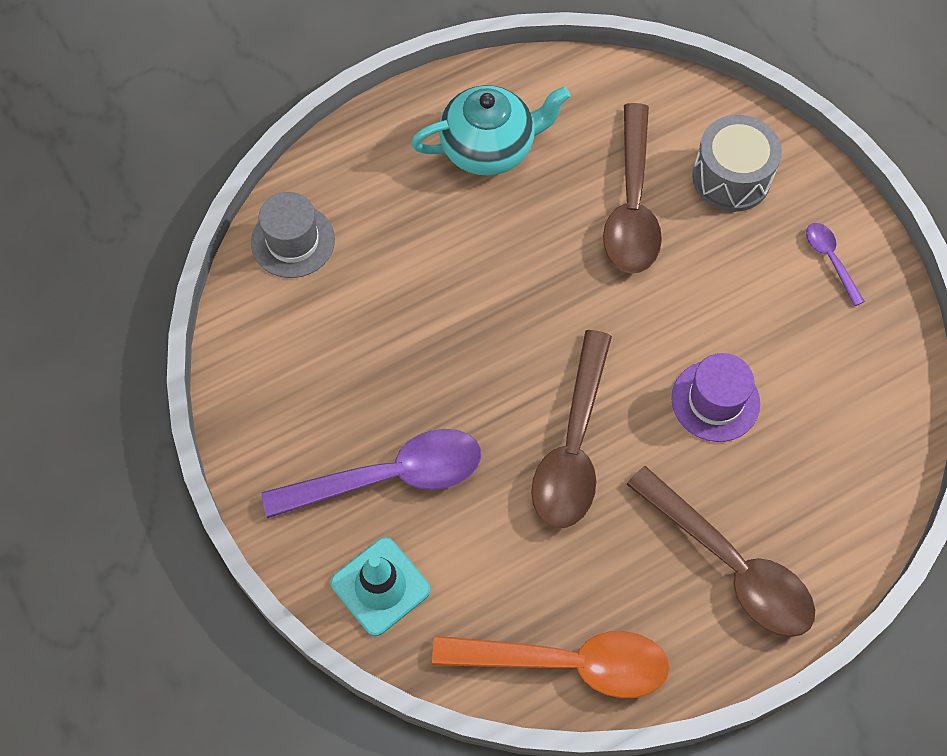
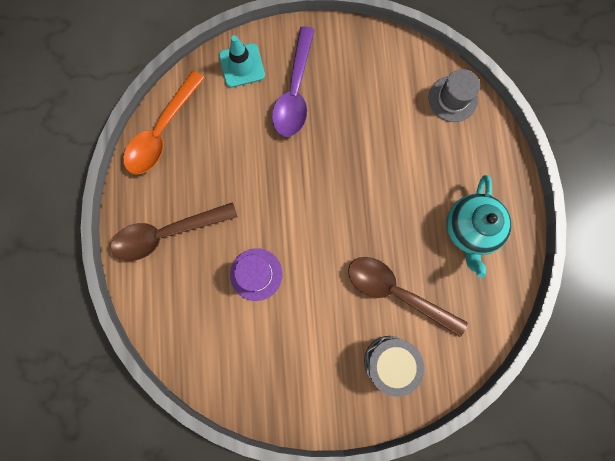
camera: 115 degrees right, 15 degrees up
(573, 445) = (268, 188): brown spoon -> none
(830, 260) = (309, 390): purple spoon -> none

